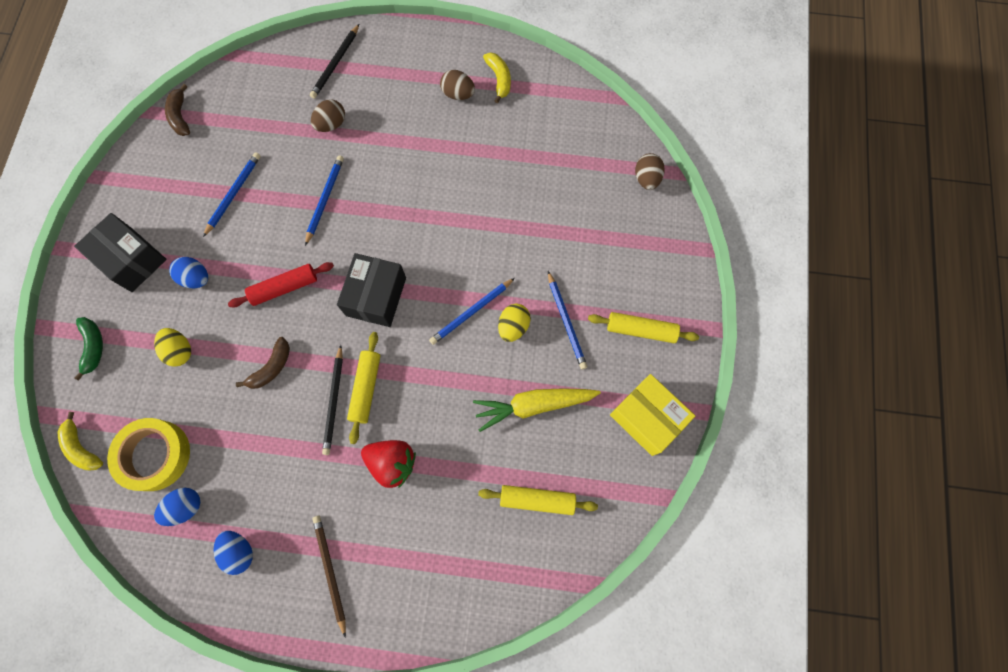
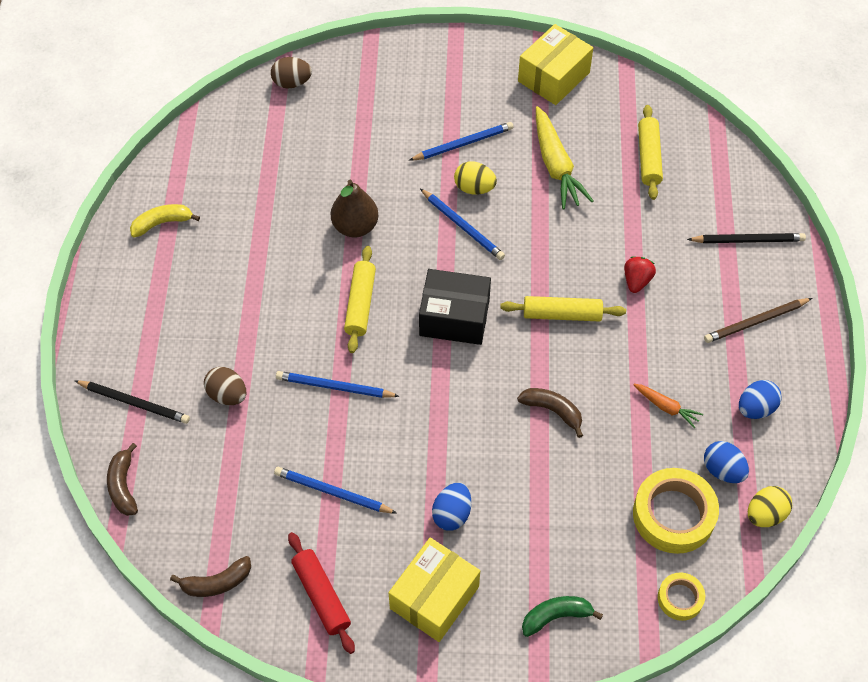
camera: 95 degrees left, 15 degrees down
(82, 447) = (680, 598): yellow banana -> yellow tape
(132, 260) = (434, 597): black box -> yellow box
(180, 351) = (546, 513): yellow egg -> yellow egg (765, 514)
(256, 467) = (666, 407): none -> orange carrot
(269, 58) = (123, 486): none -> brown banana
(284, 288) = (454, 413): red rolling pin -> red rolling pin (321, 596)
(334, 401) = (581, 342): black pencil -> black pencil (748, 240)
(392, 463) = (637, 281): red strawberry -> red strawberry, size x0.64
(458, 94) = (183, 263): brown egg -> none
(480, 223) = (355, 226): none -> brown pear
(641, 330) = (464, 83): yellow rolling pin -> yellow rolling pin (360, 304)

